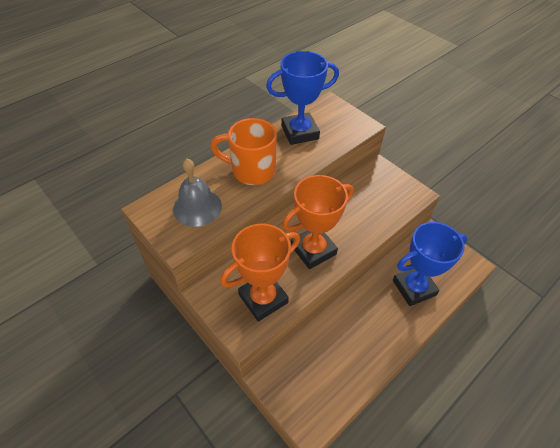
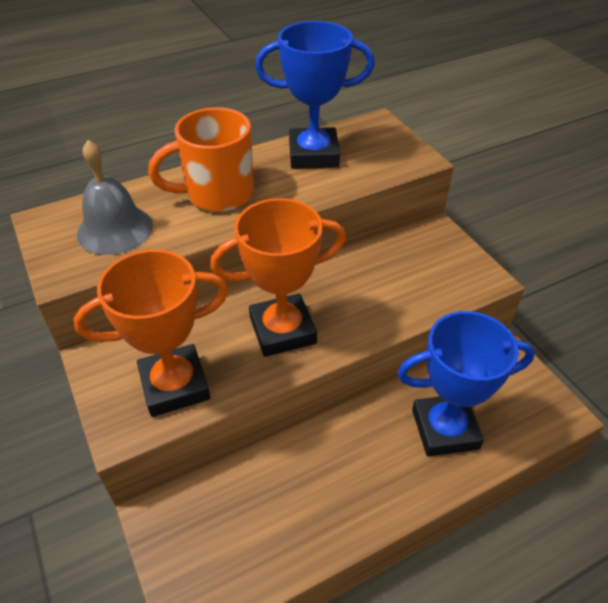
camera: 15 degrees right, 5 degrees down
(251, 171) = (217, 194): orange mug -> orange mug turned 45 degrees counterclockwise

